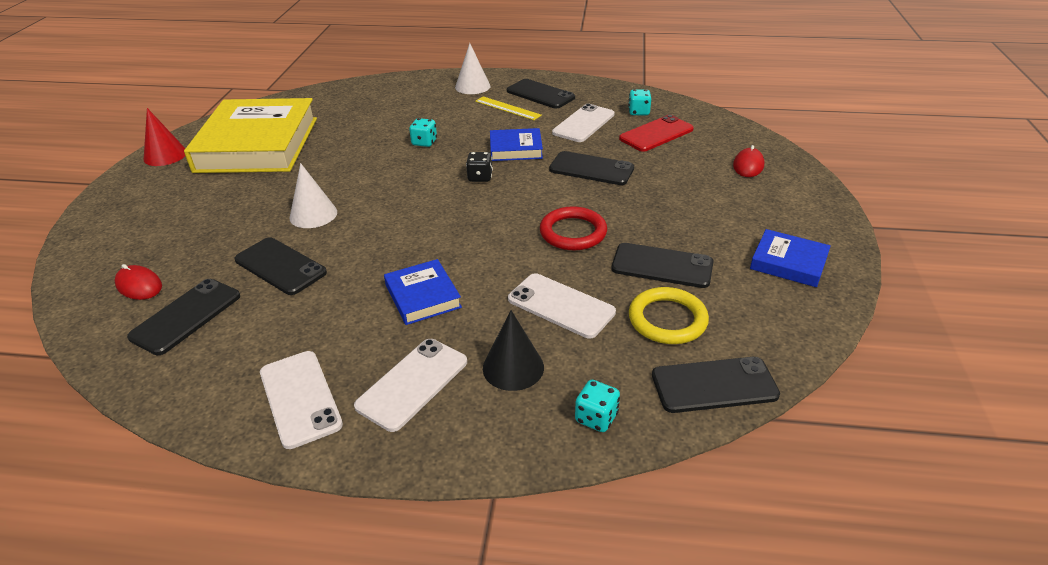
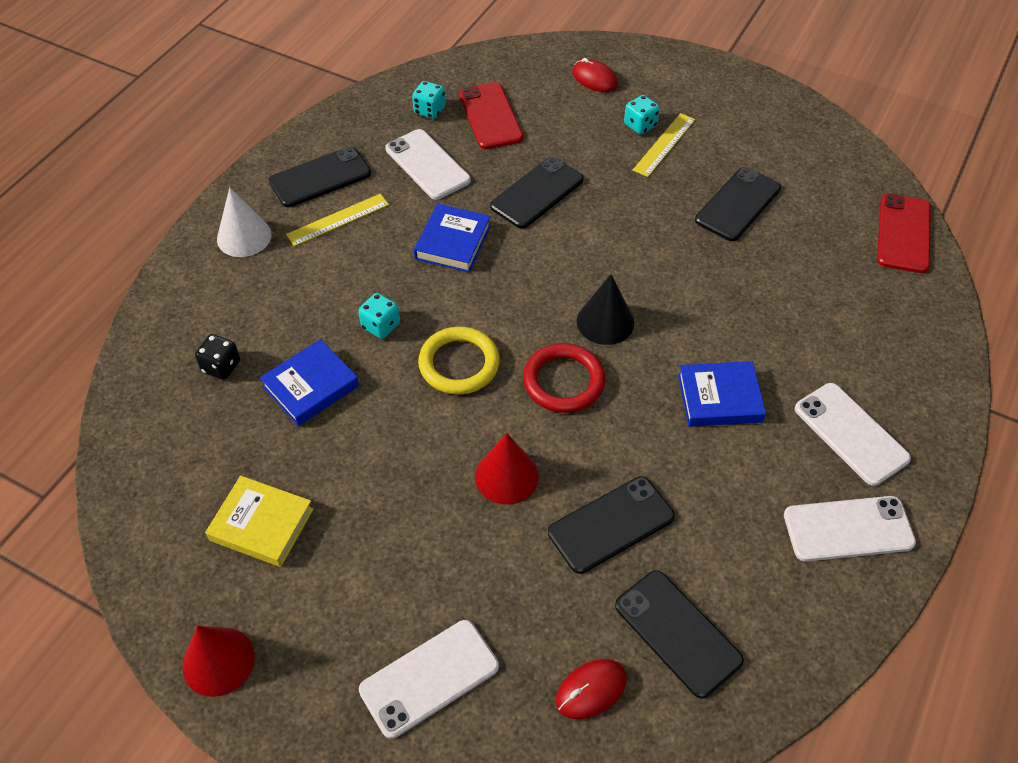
camera: 70 degrees left, 15 degrees up
(257, 144) = (261, 524): yellow book -> yellow book, size x0.45
(313, 214) = (506, 476): white cone -> red cone
(480, 177) = (502, 292): black dice -> black dice (221, 366)
(513, 367) = (848, 354): black cone -> black cone (605, 322)
(561, 306) = (772, 294): white phone -> white phone (429, 678)
(573, 232) = (655, 248): red ring -> red ring (563, 381)
(596, 418) = (923, 317): turquoise dice -> turquoise dice (640, 125)
(667, 319) = (816, 230): yellow ring -> yellow ring (459, 364)
(702, 213) = (664, 144): none -> yellow ruler
(714, 385) = (903, 233): black phone -> red phone
(788, 262) = (764, 124): blue book -> blue book (311, 386)

